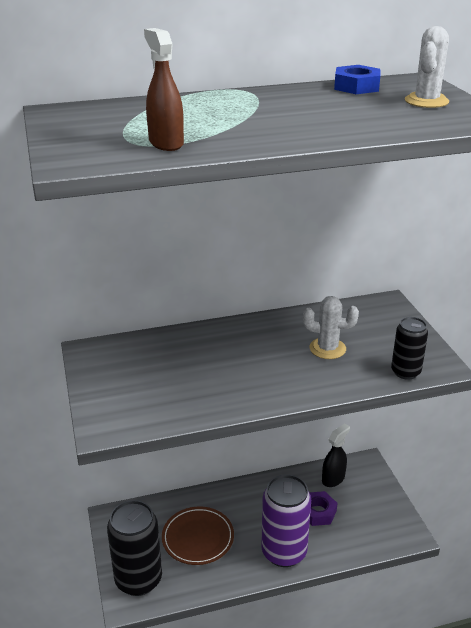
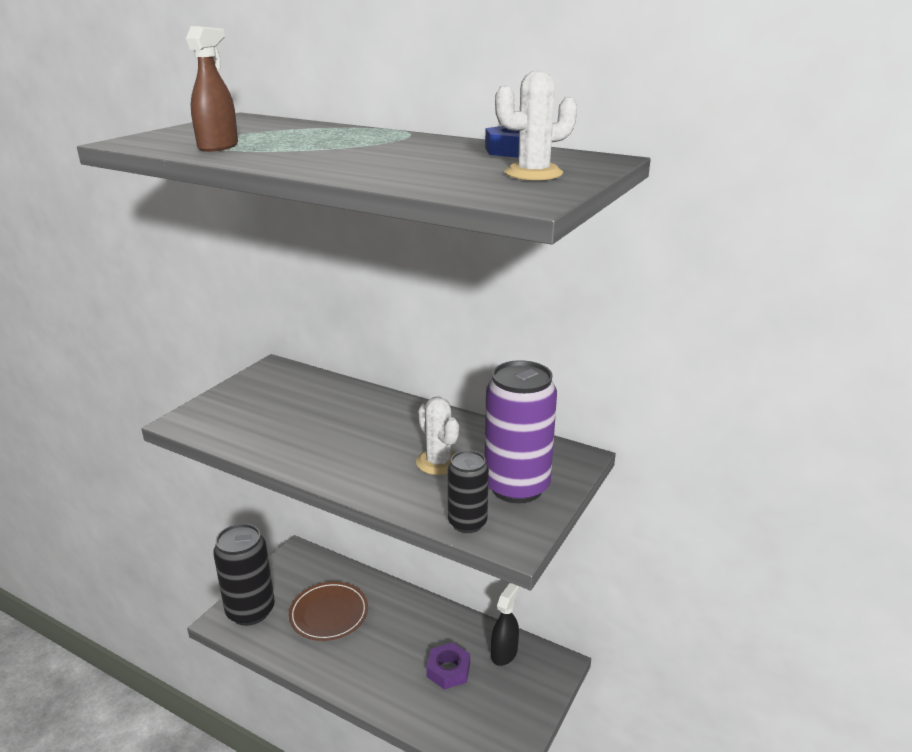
camera: 45 degrees right, 5 degrees down
(284, 552) = (373, 679): purple can -> purple can (516, 487)
(333, 479) = (504, 653): black spray bottle -> black spray bottle turned 60 degrees counterclockwise

